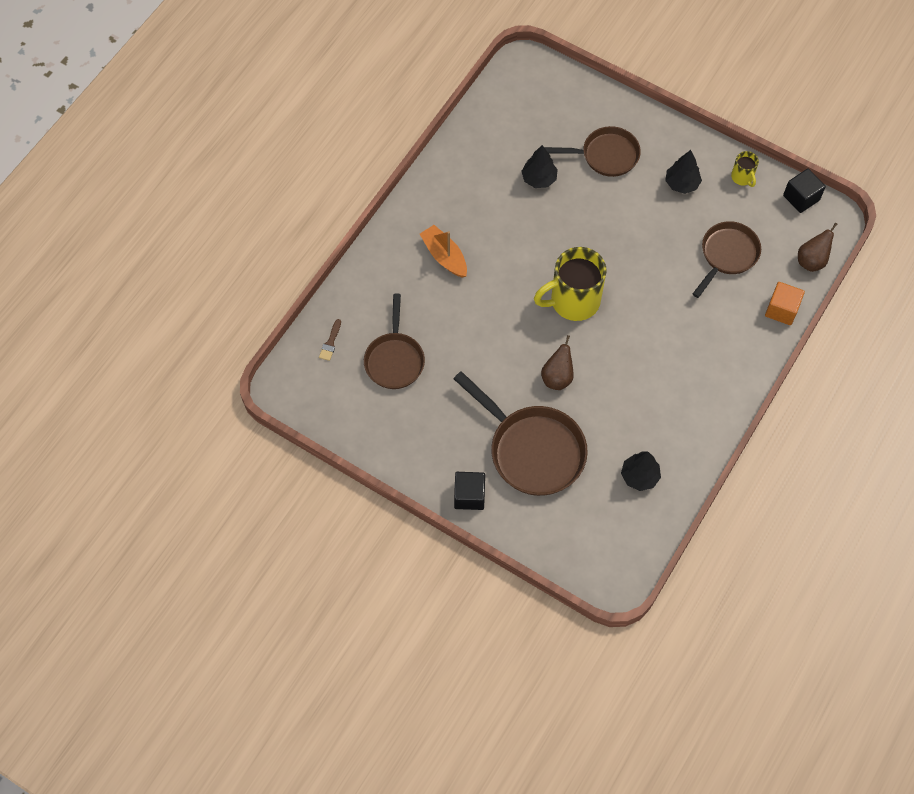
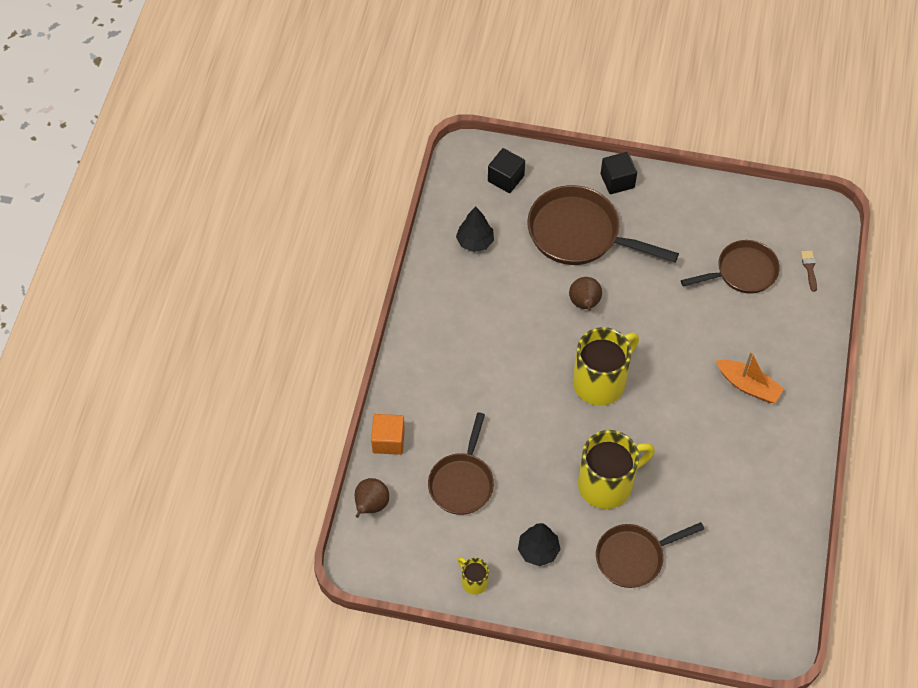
camera: 160 degrees right, 5 degrees down
(394, 360) = (742, 272): brown pan -> brown pan turned 90 degrees clockwise
(539, 179) = (693, 503): black tree -> none
(603, 216) = (607, 484): none -> yellow mug
(801, 198) = (401, 578): black cube -> black cube (506, 178)

